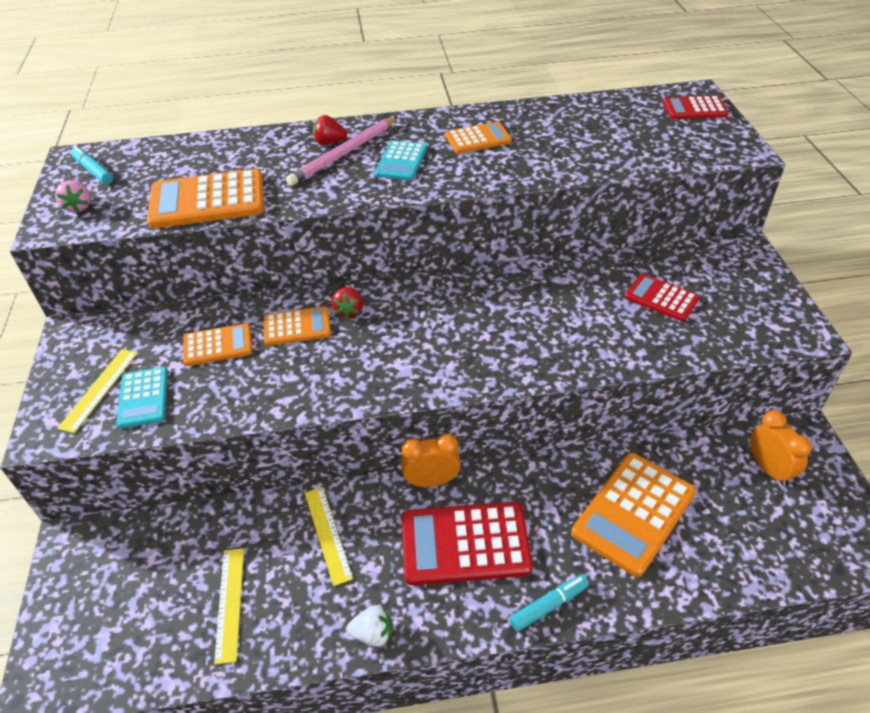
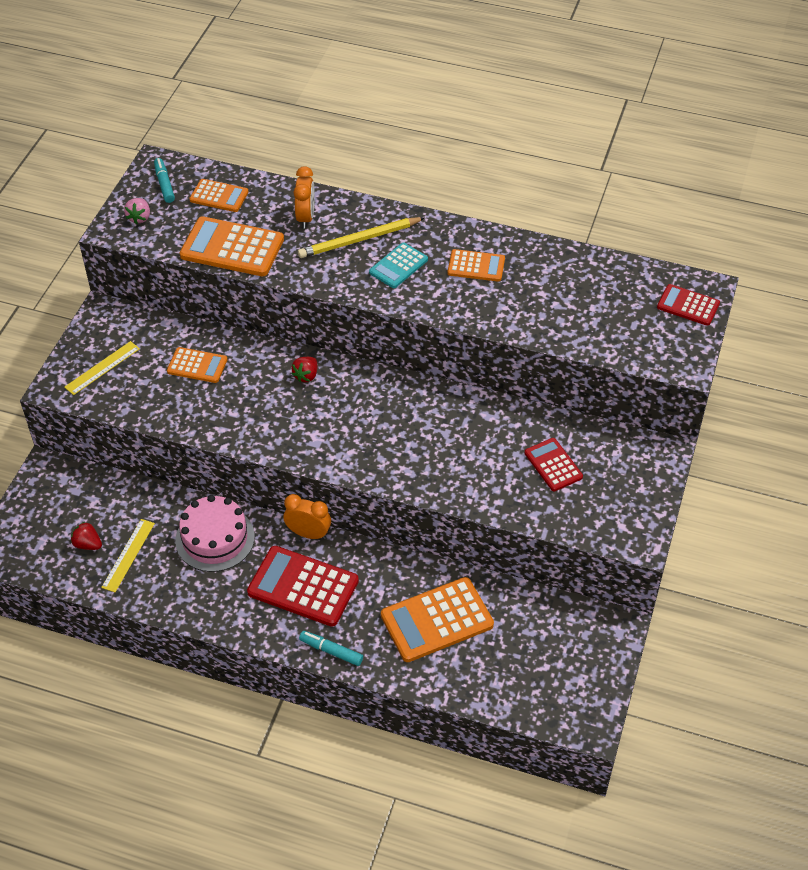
camera: 25 degrees right, 5 degrees up
(143, 398) = (128, 387): turquoise calculator -> none
(297, 327) = (260, 373): orange calculator -> orange calculator (219, 196)
(328, 534) = (215, 538): yellow ruler -> pink cake
(329, 143) = (355, 223): red strawberry -> red strawberry (88, 544)
(344, 154) = (359, 240): pink pencil -> yellow pencil
(373, 633) = (207, 615): white strawberry -> none
(549, 606) = (331, 651): turquoise marker -> turquoise marker turned 150 degrees counterclockwise
(768, 469) = (565, 636): orange clock -> orange clock (306, 217)

